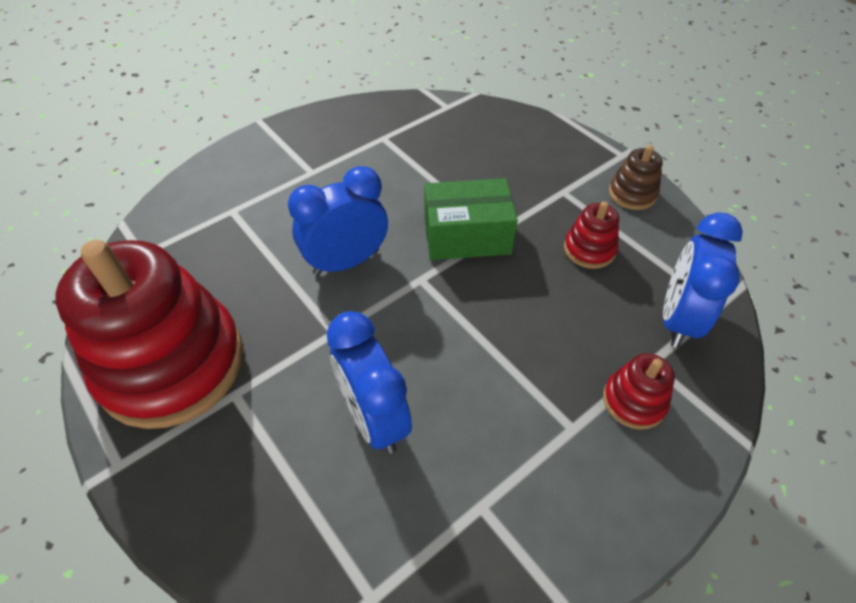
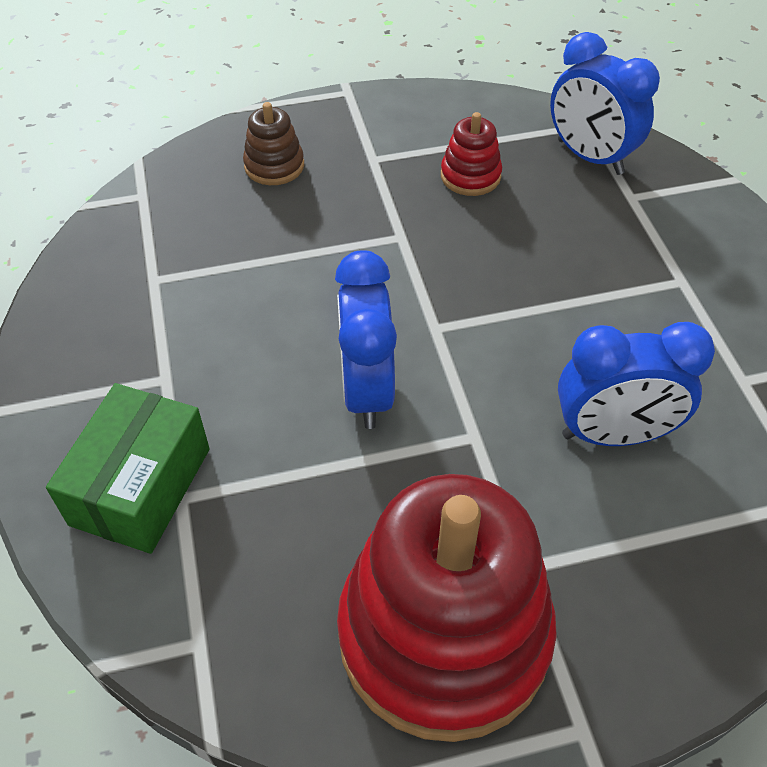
camera: 65 degrees left, 0 degrees up
(467, 235) = (391, 263): green box -> green box (140, 486)
(632, 194) = (411, 111): brown stacking toy -> brown stacking toy (274, 166)
(634, 401) = (668, 227): red stacking toy -> none

